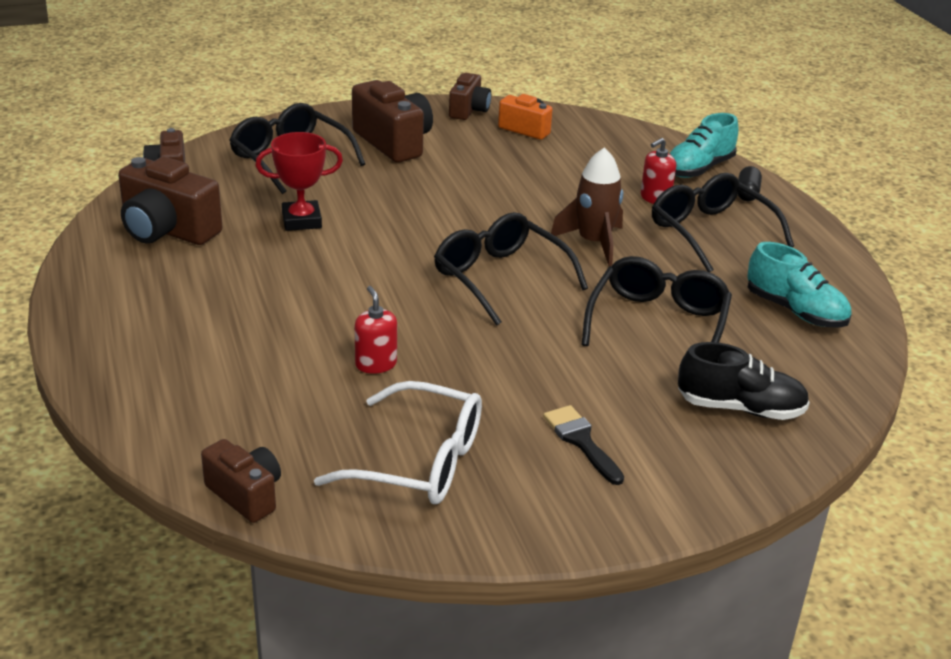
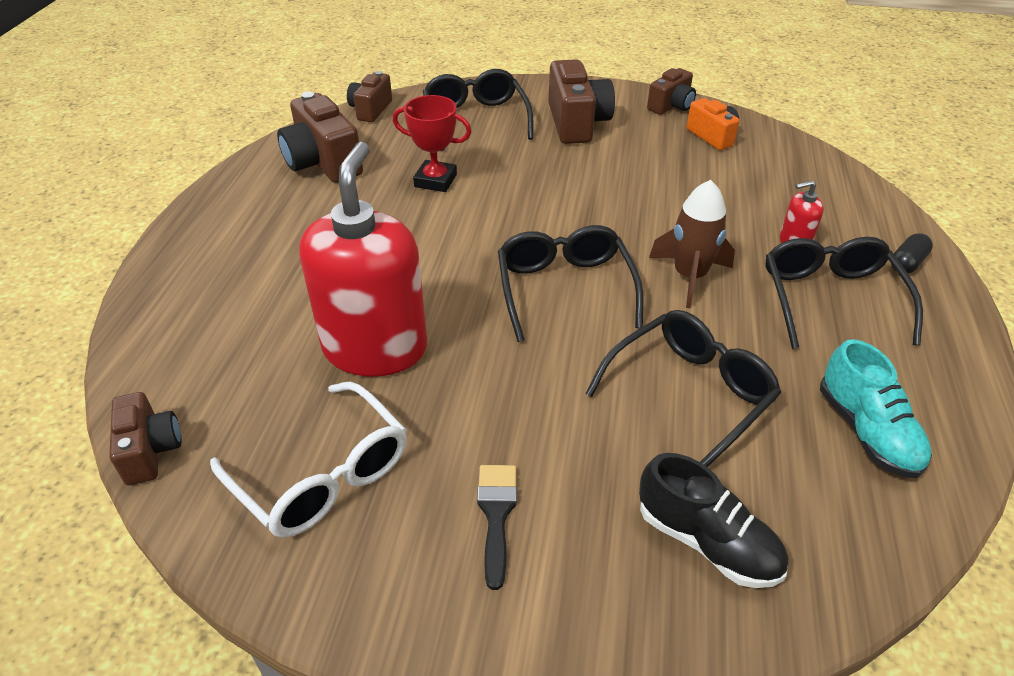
camera: 30 degrees right, 10 degrees up
(376, 364) = (375, 348): red soap dispenser -> red soap dispenser, size x2.48
(698, 169) = (868, 220): turquoise shoe -> none

